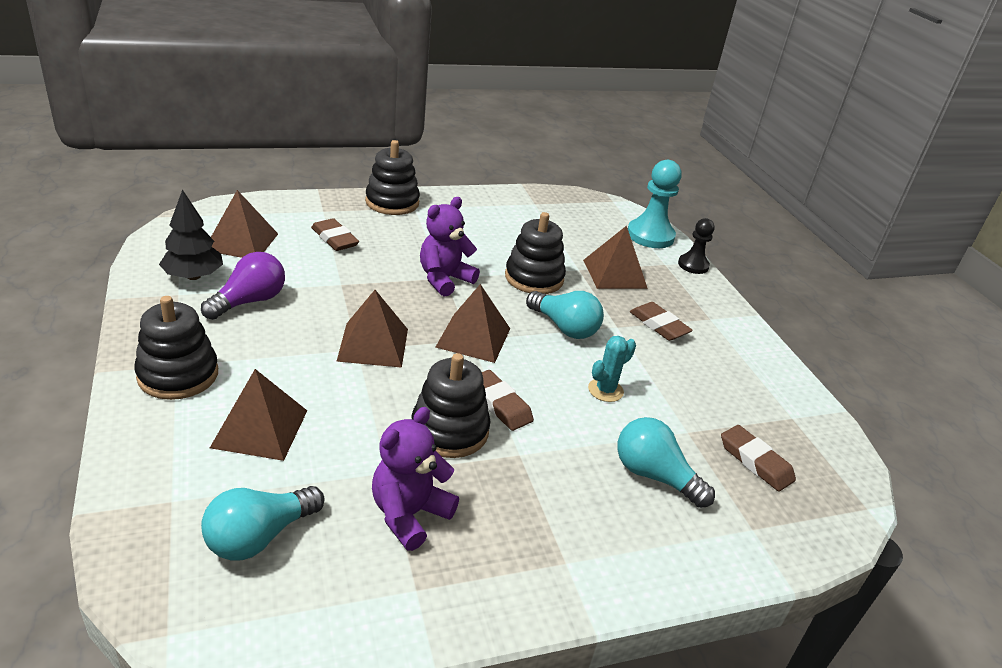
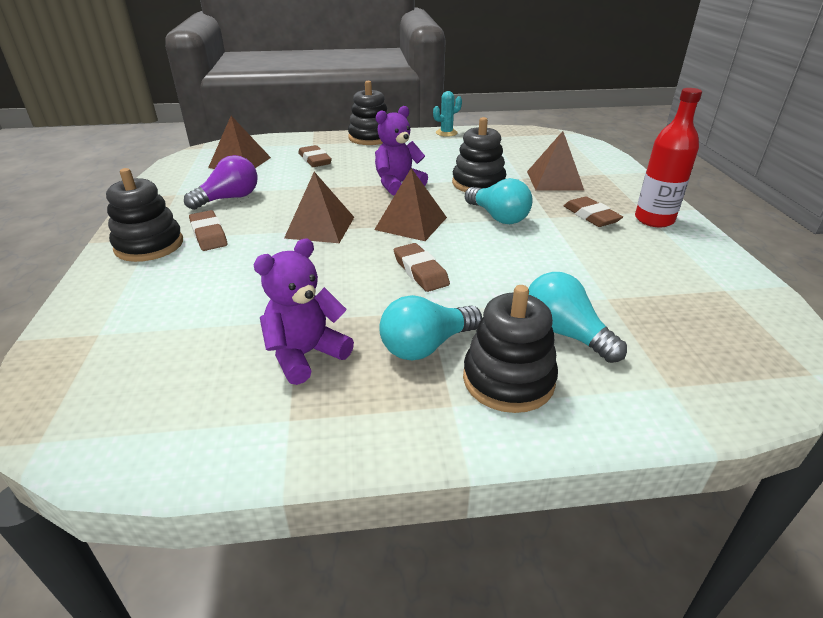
camera: 15 degrees right, 0 degrees up
(193, 276) = (193, 183): black tree -> none
(259, 537) = (159, 365): turquoise light bulb -> turquoise light bulb (426, 346)
(260, 428) = (198, 283): brown pyramid -> none
(449, 430) = (367, 290): black stacking toy -> black stacking toy (508, 380)
(605, 390) = (527, 263): turquoise cactus -> turquoise cactus (446, 133)
(650, 236) = (593, 155): turquoise pawn -> none
(693, 265) = (632, 174): black pawn -> none
(721, 330) = (654, 220): none -> red bottle
(755, 461) = (679, 325): brown eraser -> brown eraser (208, 234)

